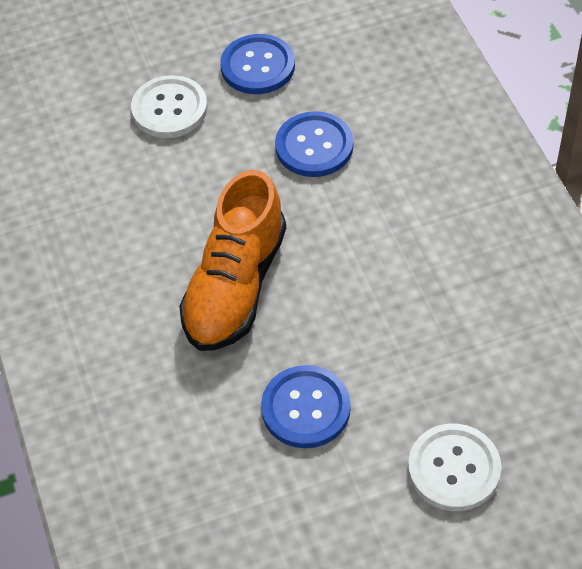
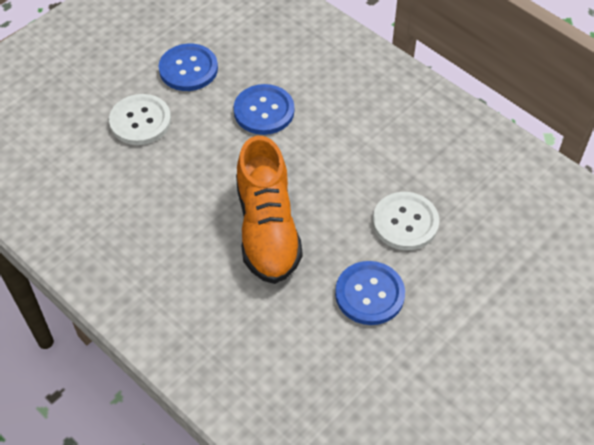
camera: 30 degrees left, 0 degrees up
(454, 469) = (493, 293): white button -> white button (405, 222)

